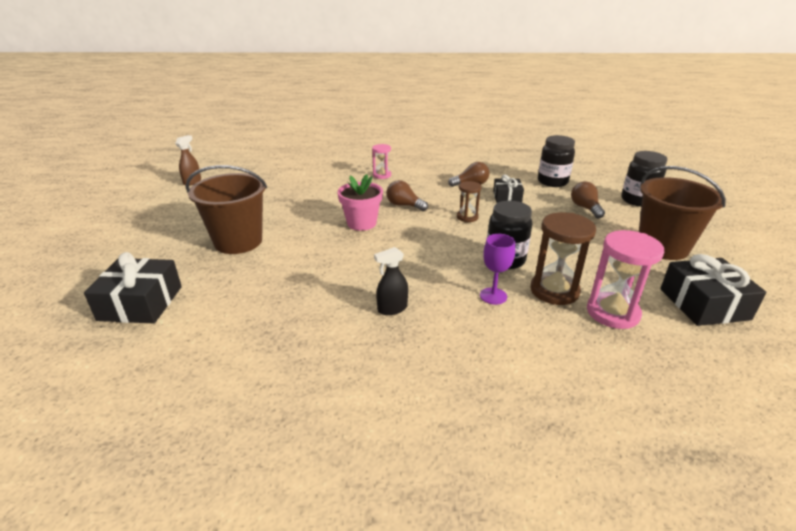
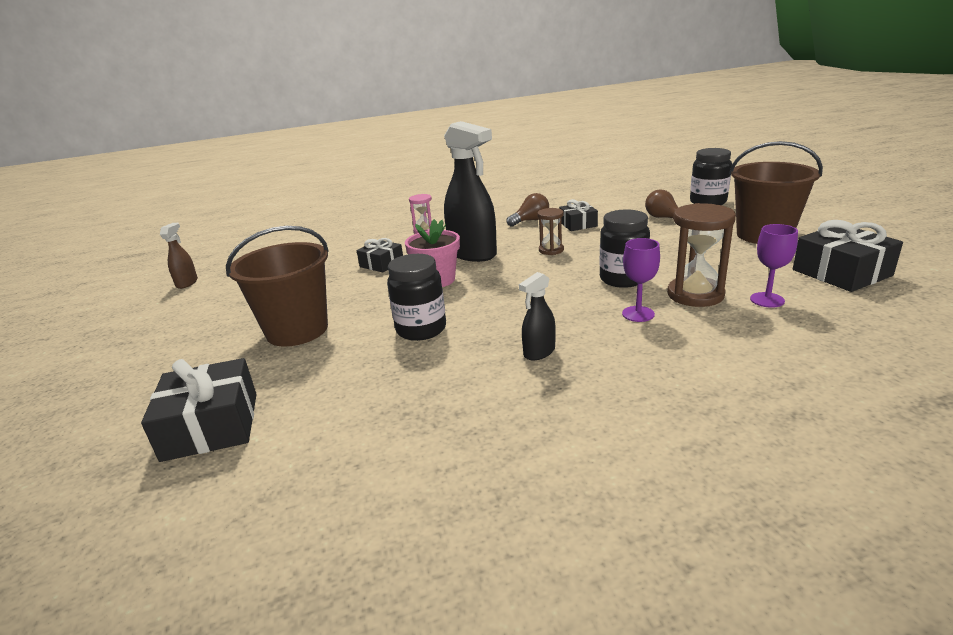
camera: 15 degrees left, 5 degrees down
(331, 198) = (382, 264): none -> black gift
(404, 205) = (473, 254): brown light bulb -> black spray bottle
(552, 182) = (613, 202): black jar -> black jar (421, 329)
(612, 312) = (767, 300): pink hourglass -> purple goblet

